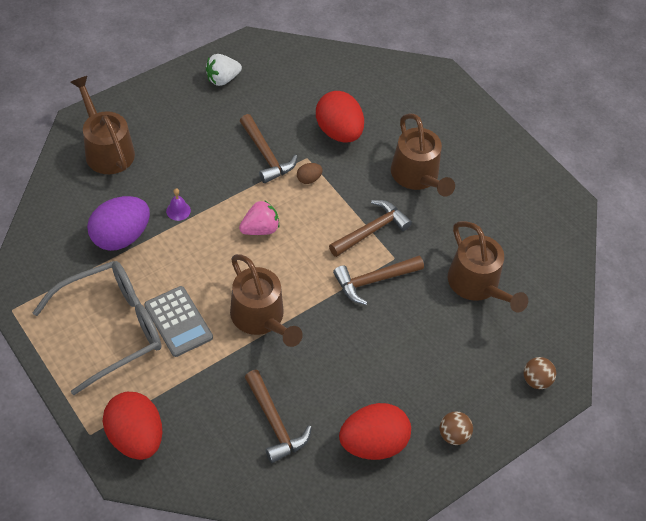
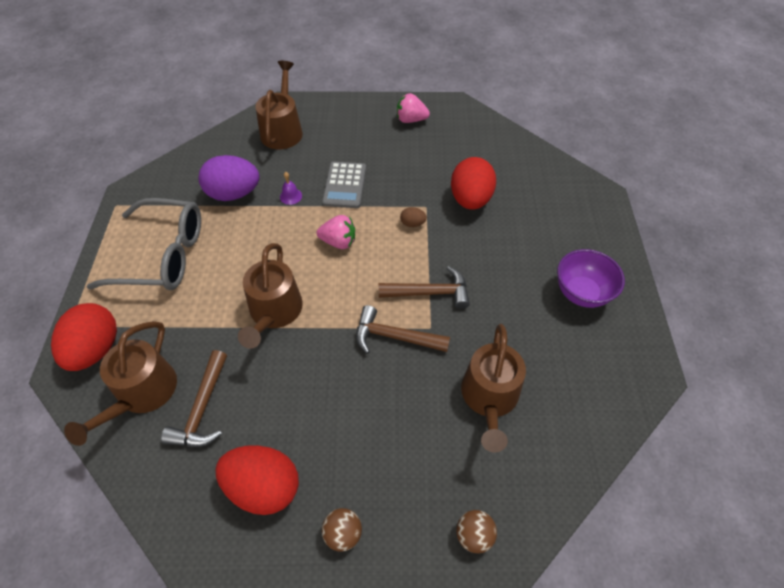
camera: 40 degrees right, 0 degrees up
(178, 321) = (211, 278): grey calculator -> grey calculator (345, 185)
(223, 79) = (411, 120): white strawberry -> pink strawberry
(266, 155) = (394, 189): brown hammer -> none
(417, 176) = (511, 268): brown watering can -> brown watering can (142, 394)
(482, 168) = (581, 293): none -> purple bowl

